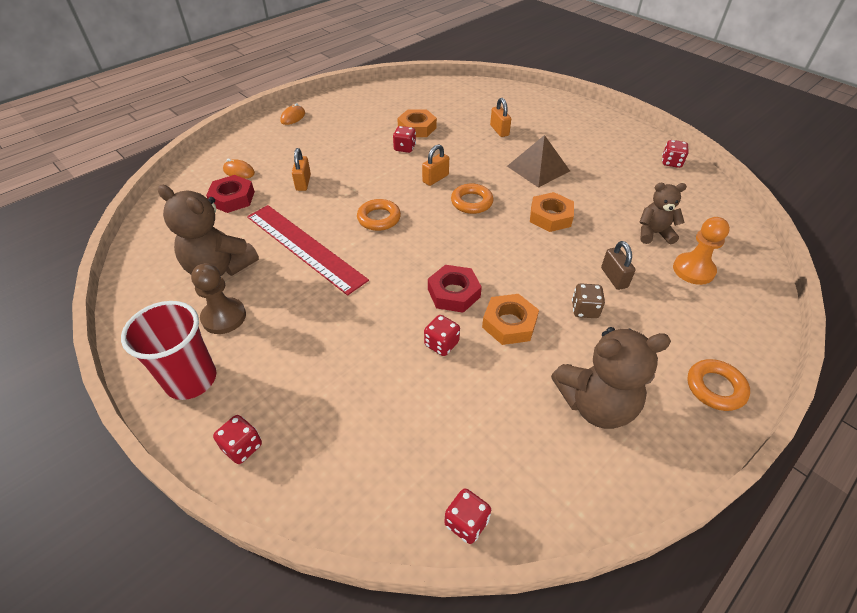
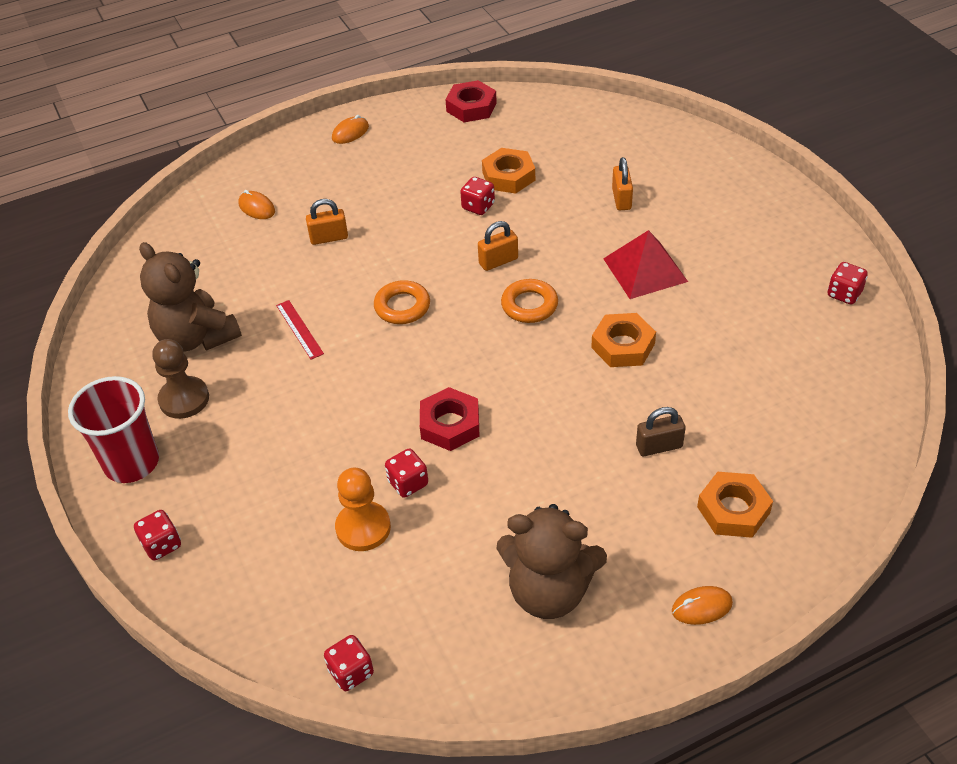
camera: 20 degrees right, 0 degrees up
(232, 198) = (237, 246): red nut -> red nut (471, 107)
(303, 183) = (329, 238): orange padlock -> orange padlock turned 60 degrees clockwise
(304, 247) = (299, 329): red ruler -> red ruler, size x0.43
(509, 323) = (498, 476): orange nut -> orange nut (733, 510)
(538, 168) = (645, 270): brown pyramid -> red pyramid
(584, 310) = (598, 479): brown dice -> none
(614, 278) = (659, 446): brown padlock -> brown padlock turned 75 degrees clockwise
(654, 233) = (749, 397): brown teddy bear -> none
(693, 270) = (771, 458): orange pawn -> orange pawn (363, 528)
(715, 388) = (701, 607): orange ring -> orange mouse

